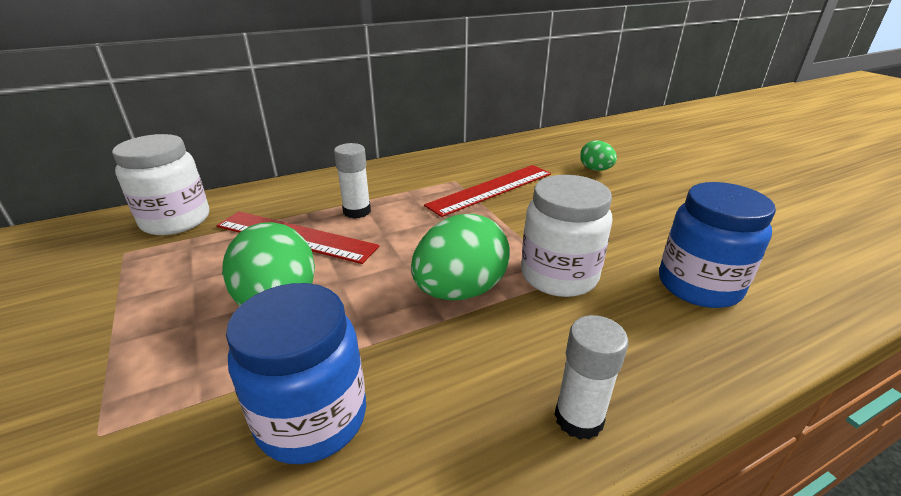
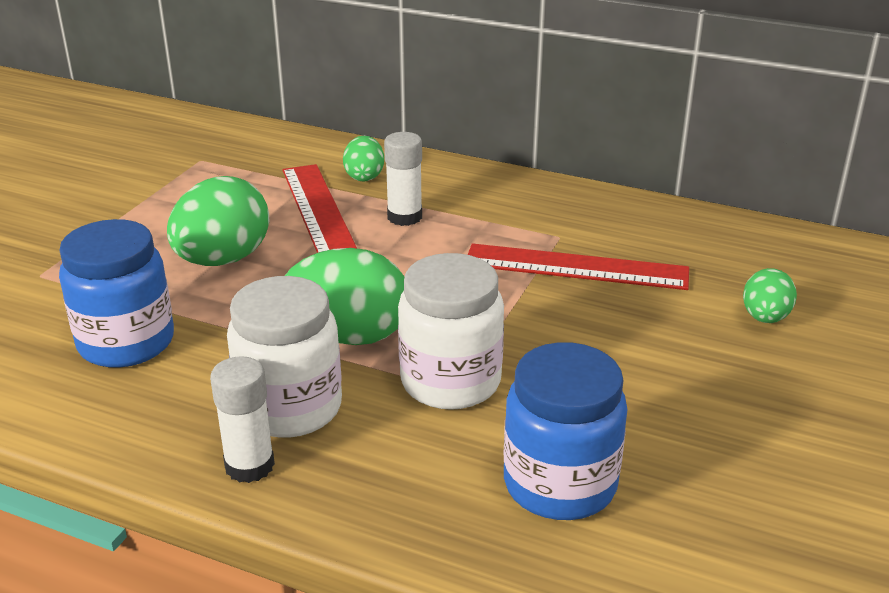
camera: 50 degrees right, 0 degrees up
(176, 221) = (266, 149): white jar -> white jar (290, 408)
(286, 203) = (364, 176): none -> green egg

